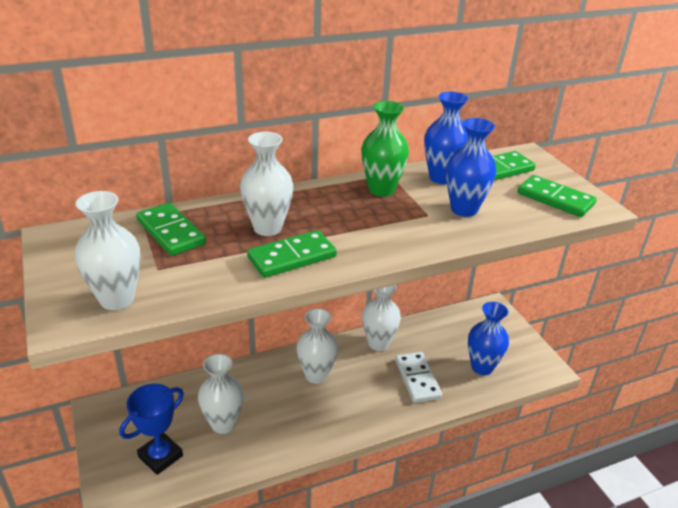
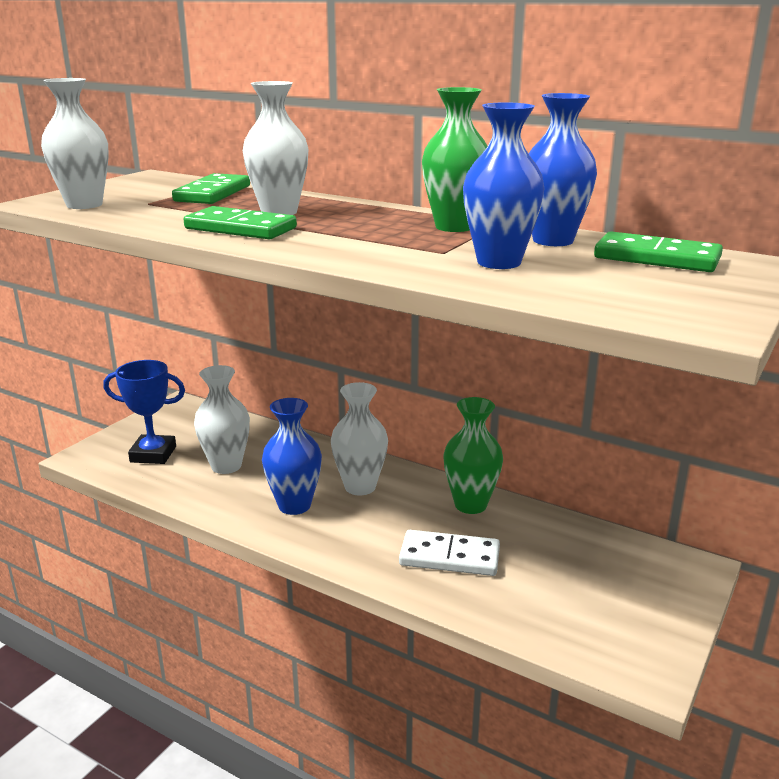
camera: 55 degrees right, 10 degrees down
(378, 343) = (470, 504): white vase -> green vase
(417, 379) = (449, 557): white domino -> white domino turned 60 degrees clockwise
(482, 367) = (550, 603): blue vase -> blue vase (294, 505)
(555, 199) = (659, 297): green domino -> none

